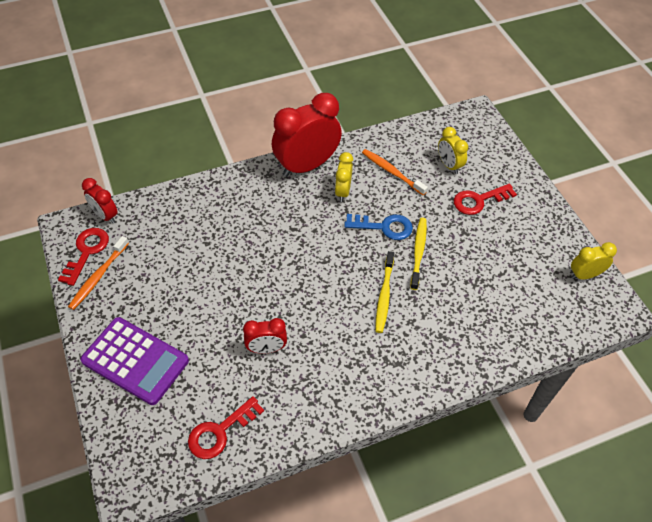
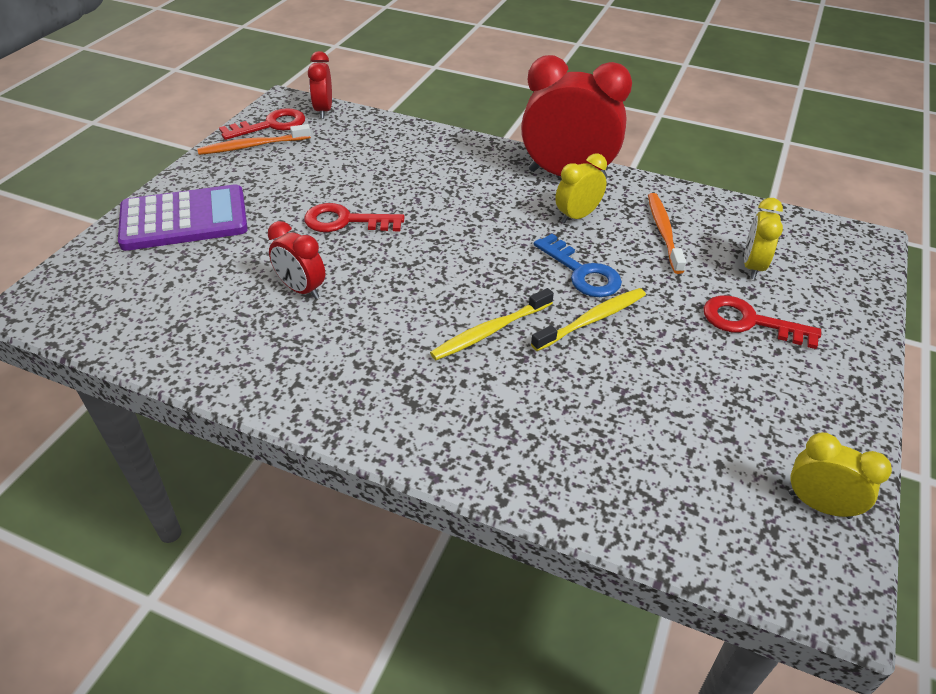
camera: 45 degrees right, 10 degrees down
(135, 361) = (184, 219): purple calculator -> purple calculator turned 90 degrees counterclockwise
(220, 432) = (159, 322): red key -> red key (345, 221)

